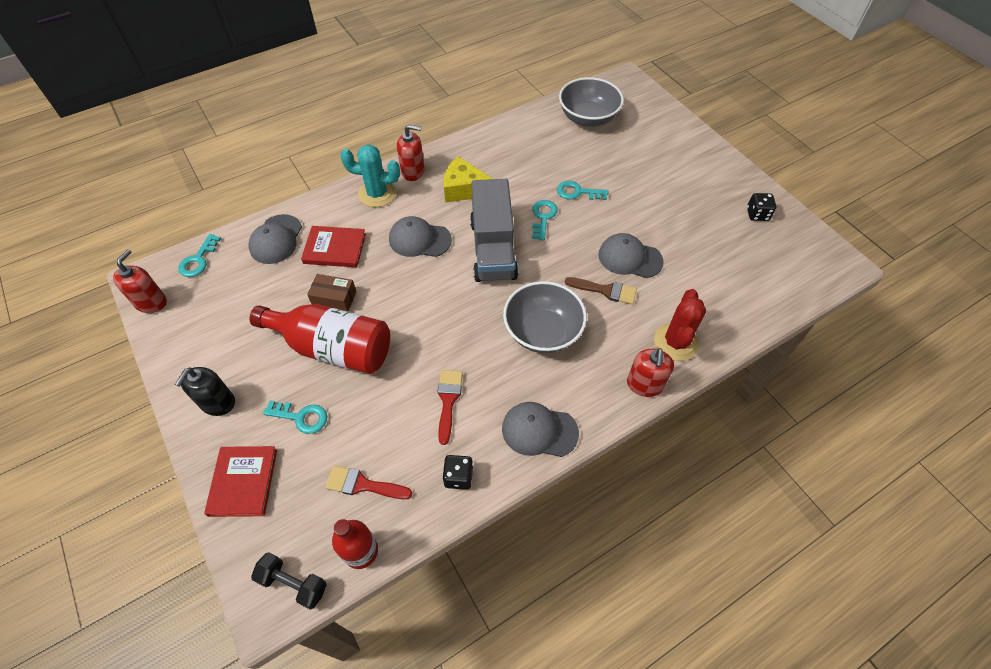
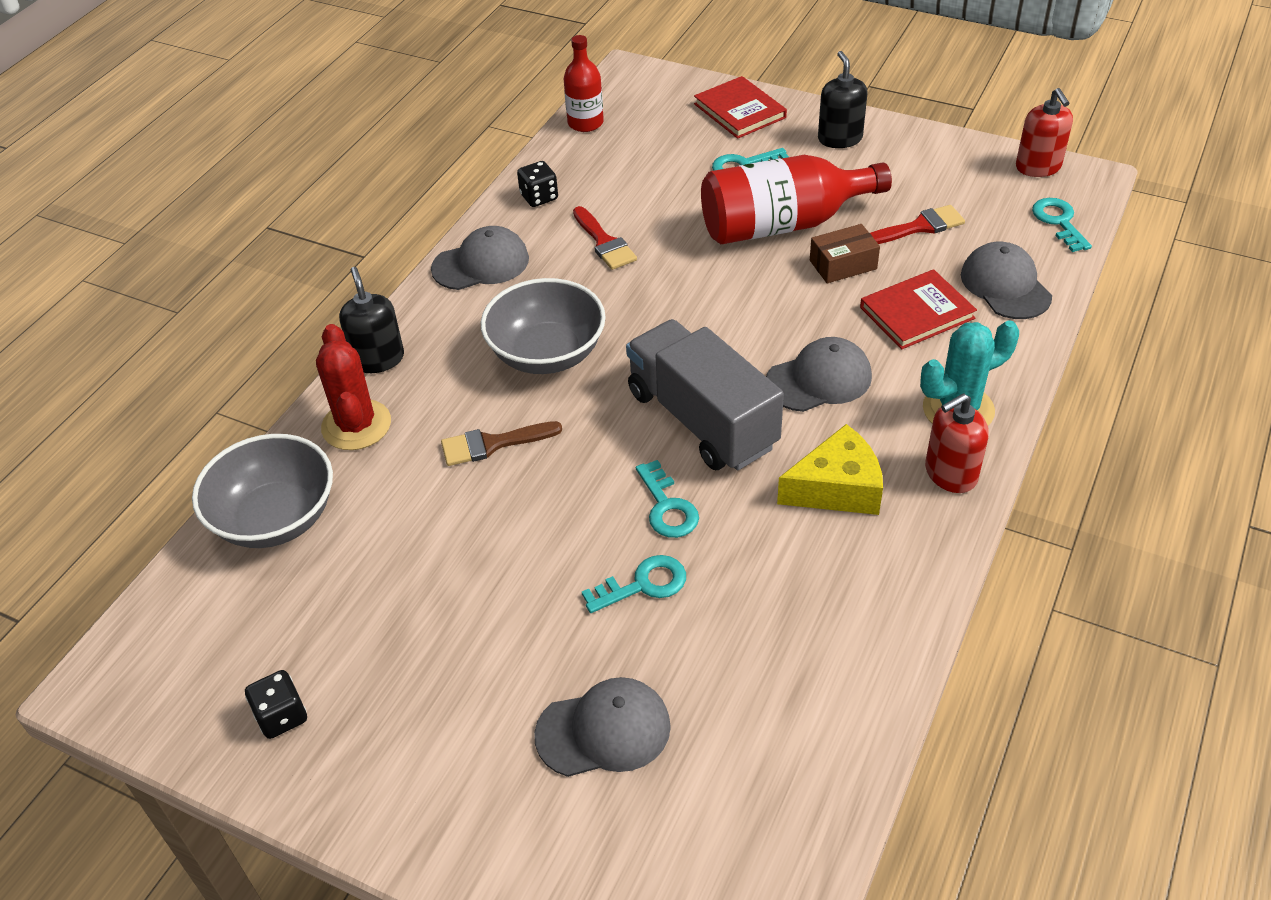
camera: 150 degrees right, 10 degrees down
(293, 583) = (622, 88): black dumbbell -> none
(363, 484) = (627, 154): red brush -> red brush (919, 227)
(588, 118) = (749, 785): grey bowl -> grey bowl (275, 518)
(629, 258) = (482, 510): grey cap -> grey cap (604, 730)
(644, 384) = (378, 359): red soap dispenser -> black soap dispenser

